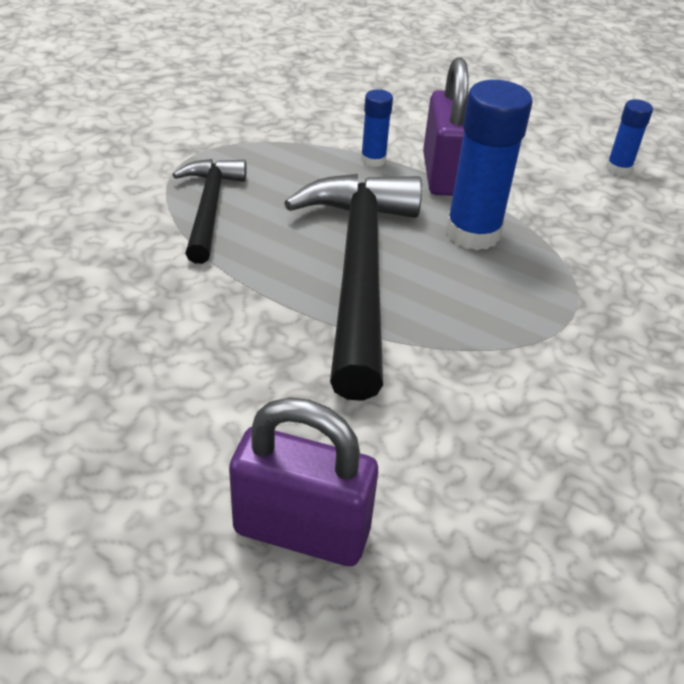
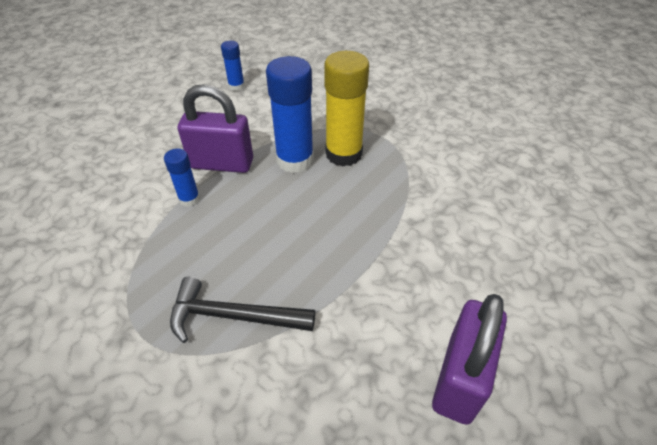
camera: 80 degrees left, 5 degrees up
(301, 531) = (565, 272): purple padlock -> purple padlock (459, 378)
(359, 271) = (331, 222): black hammer -> none
(505, 279) = (343, 154): none -> yellow glue stick

